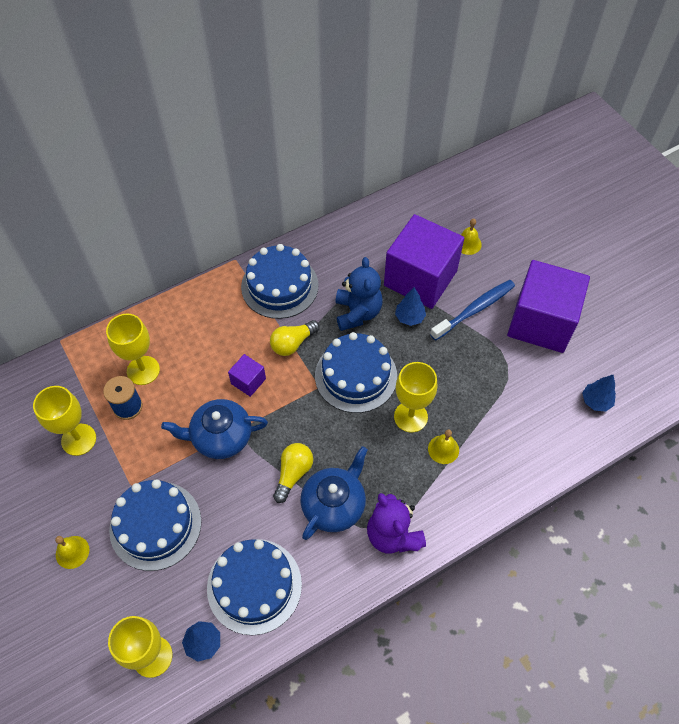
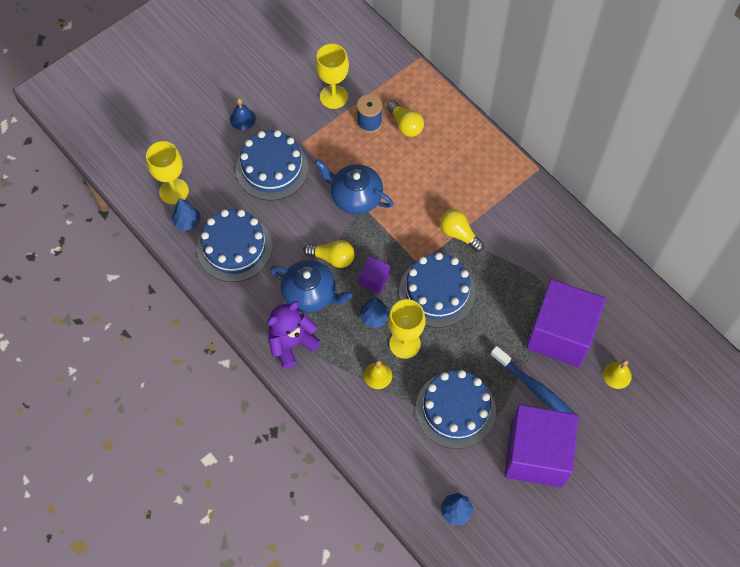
camera: 80 degrees right, 5 degrees up
(72, 552) = (242, 119): yellow bell -> blue bell
(143, 370) = (405, 125): yellow goblet -> yellow light bulb
(221, 437) = (355, 196): blue teapot -> blue teapot turned 45 degrees counterclockwise
(248, 381) = (412, 206): purple cube -> purple cube (374, 280)
(279, 286) = (518, 211): blue cake -> blue cake (455, 409)
(357, 313) = (505, 283): blue teddy bear -> none
(409, 317) = (511, 330): blue tree -> blue tree (374, 317)

